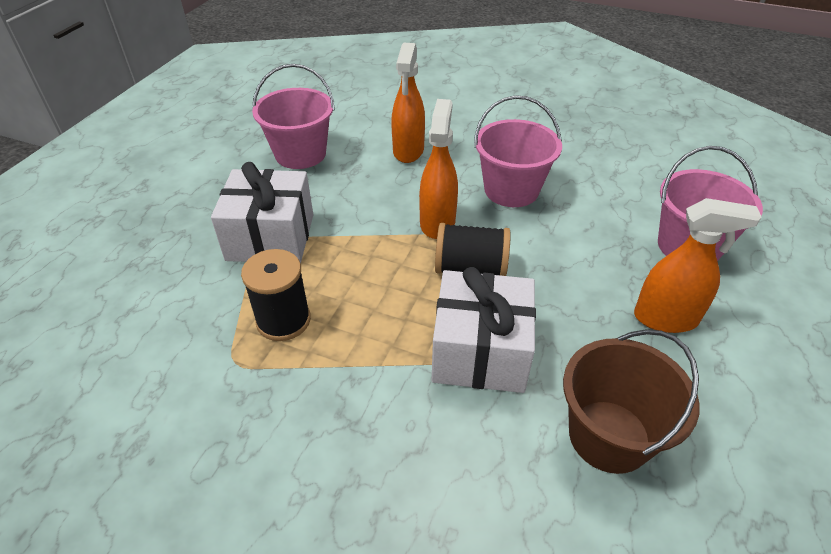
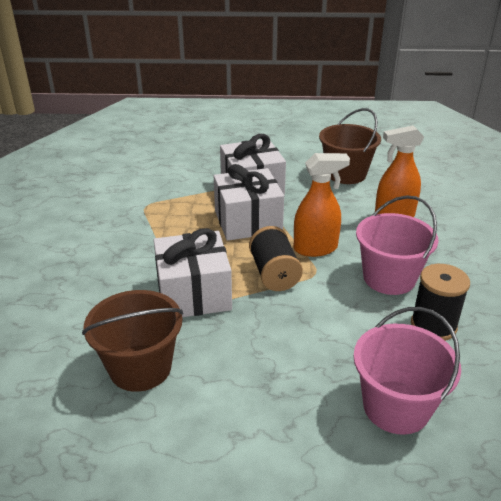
camera: 70 degrees right, 10 degrees down
(283, 320) = (184, 212): black spool -> black spool (433, 326)
(300, 154) = (346, 174): pink bucket -> brown bucket
(349, 262) = (248, 221): none -> white gift
(666, 318) = (279, 394): orange spray bottle -> none

